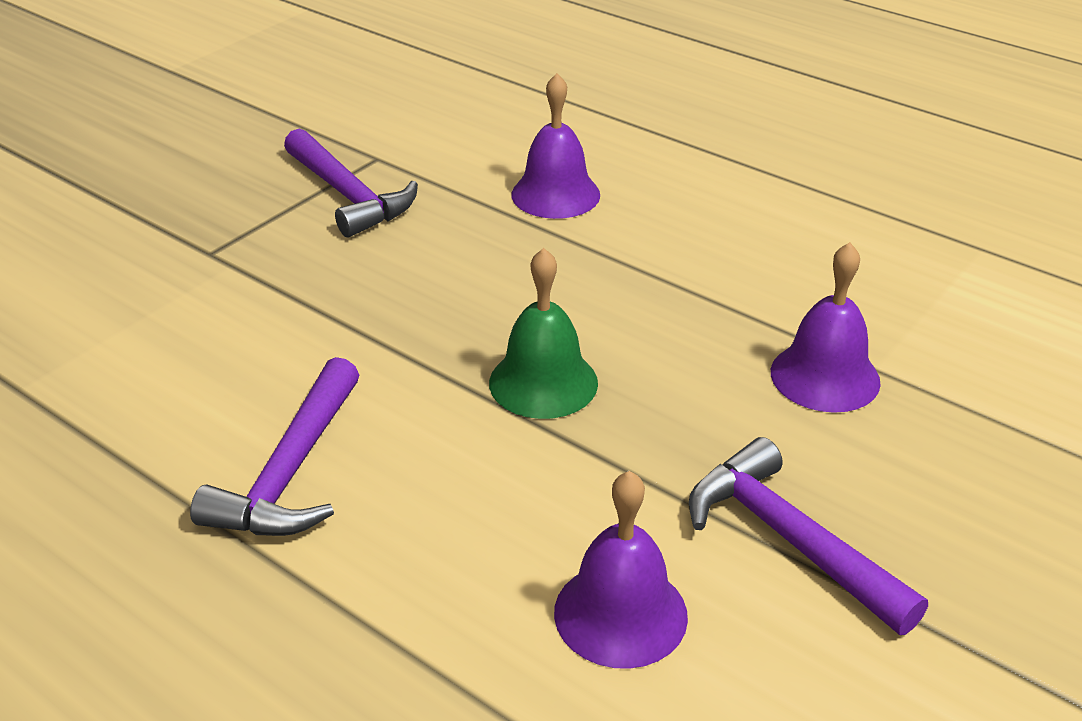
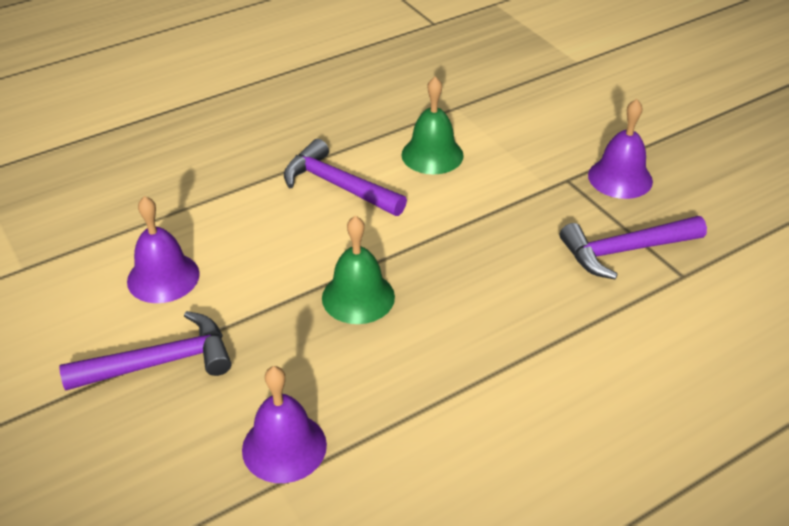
camera: 110 degrees right, 5 degrees up
(174, 386) = (432, 155): none -> green bell
(555, 194) = (595, 368): purple bell -> purple bell (620, 178)

